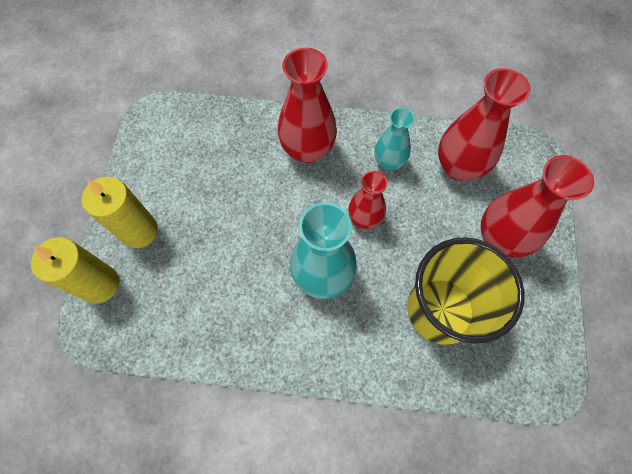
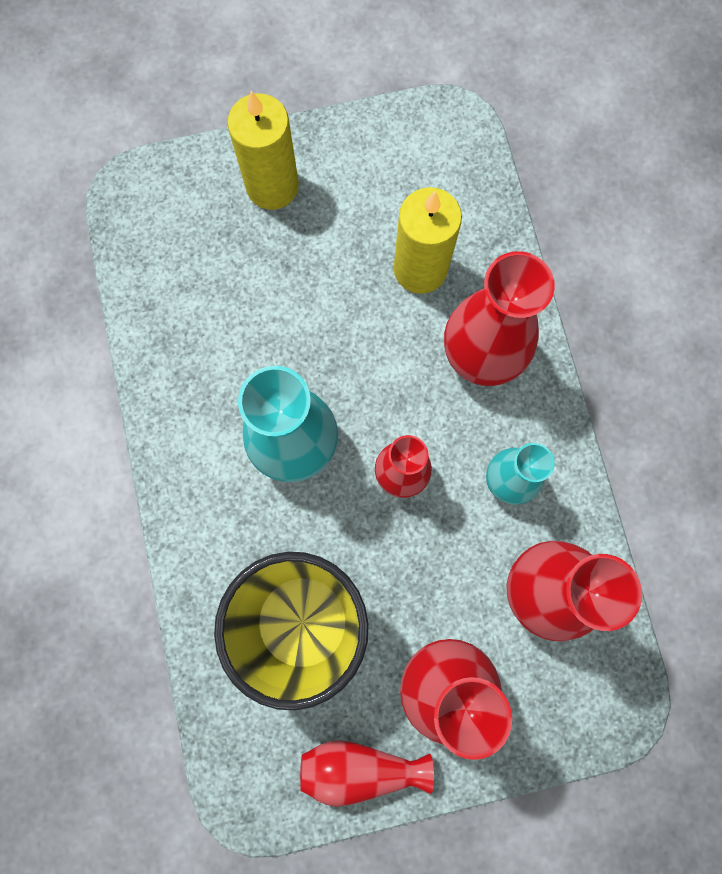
camera: 70 degrees right, 10 degrees up
(100, 284) = (186, 174): yellow candle -> yellow candle (420, 269)
(541, 305) = (359, 766): none -> red vase

